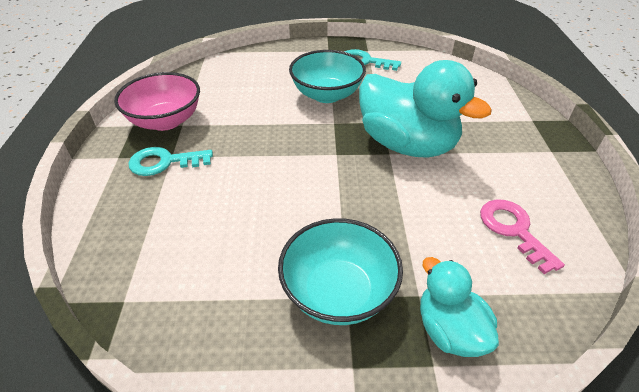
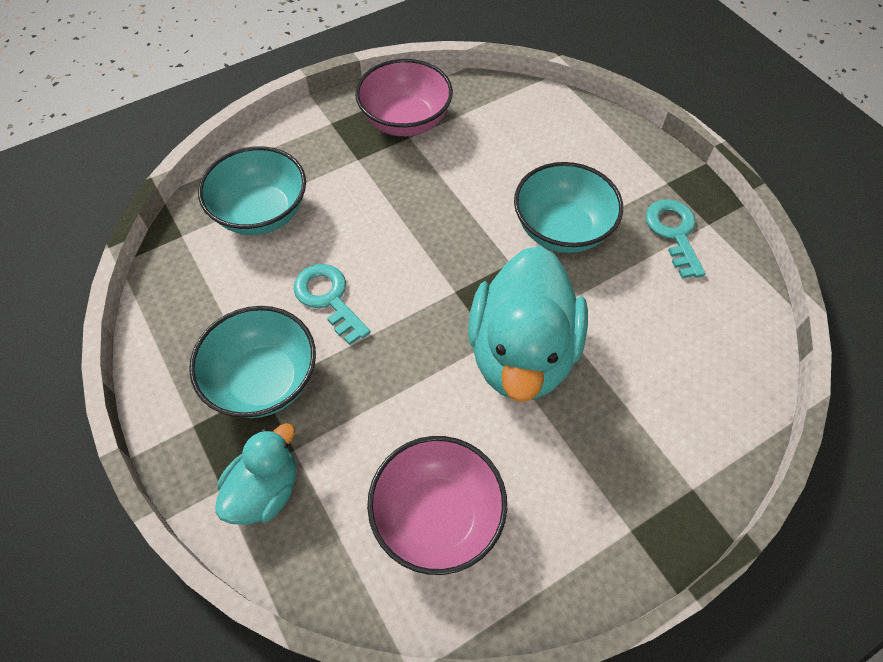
camera: 60 degrees right, 15 degrees up
(161, 231) = (262, 213): none -> turquoise bowl
(164, 162) = (345, 159): turquoise key -> turquoise key (328, 298)
(513, 230) = (437, 516): pink key -> pink bowl

